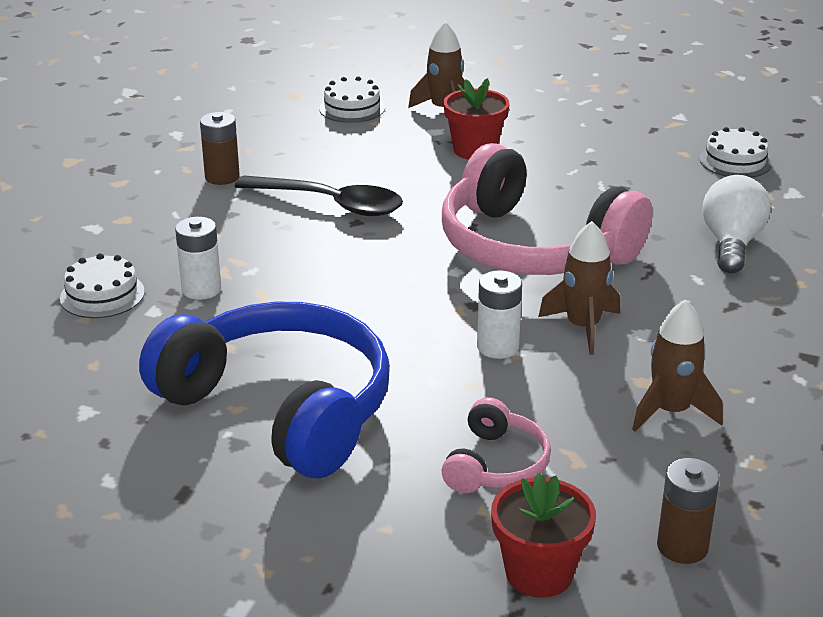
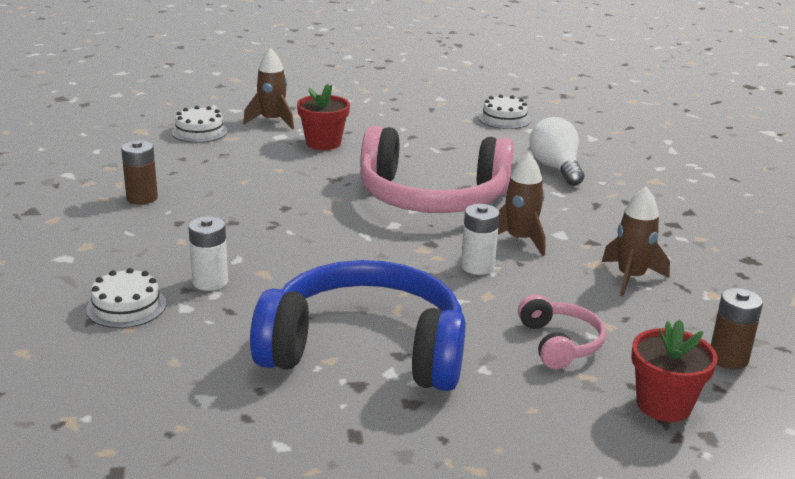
camera: 30 degrees left, 5 degrees down
(331, 204) = (252, 199): black spoon -> none

